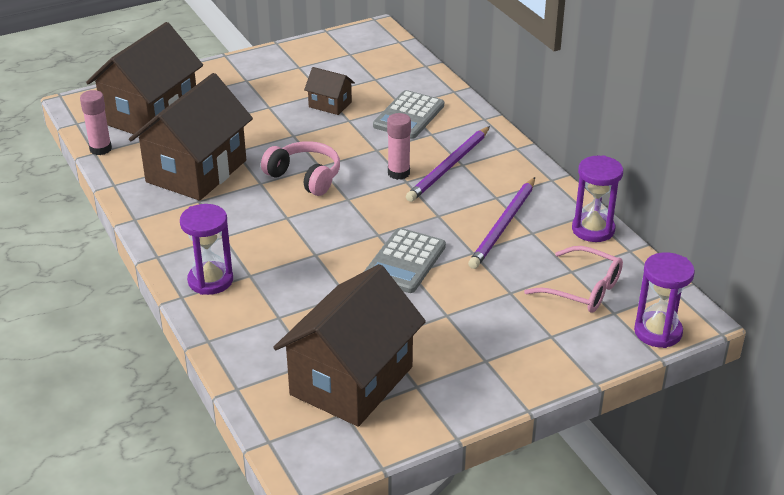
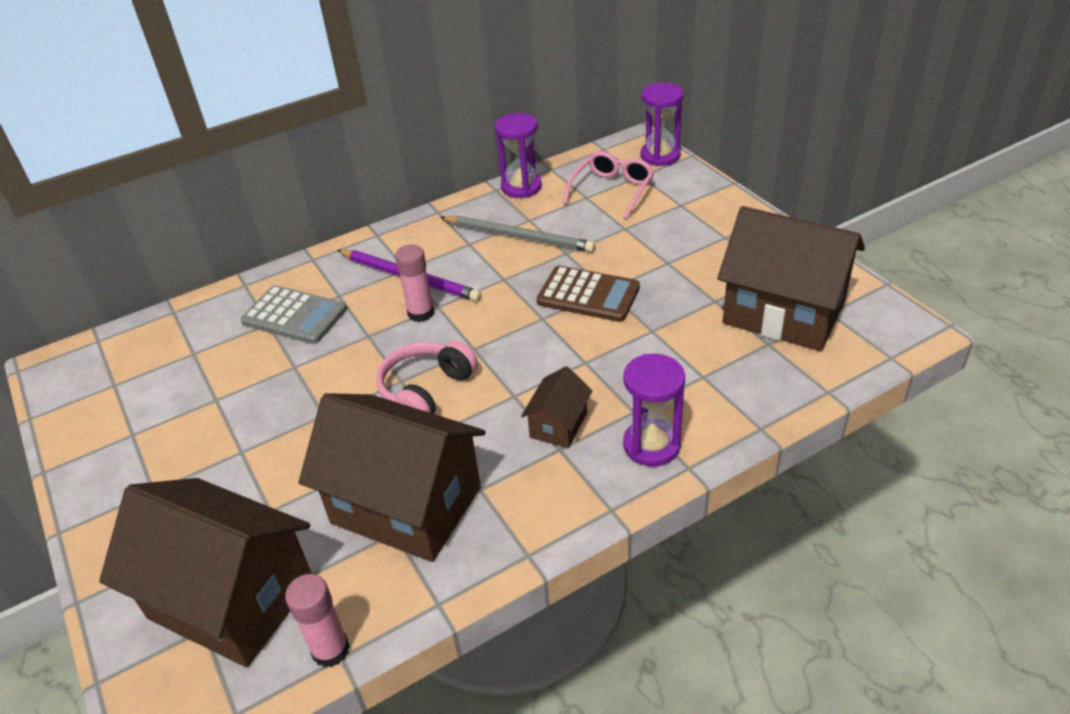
camera: 90 degrees left, 5 degrees up
(330, 104) = (250, 388): brown house -> brown house (558, 425)
(404, 261) = (588, 295): grey calculator -> brown calculator
(503, 225) = (519, 237): purple pencil -> grey pencil

